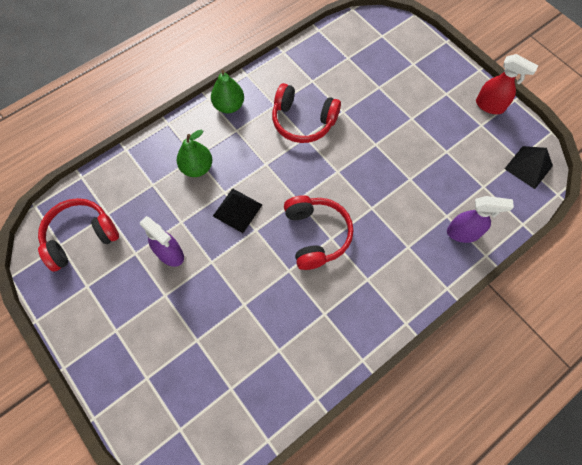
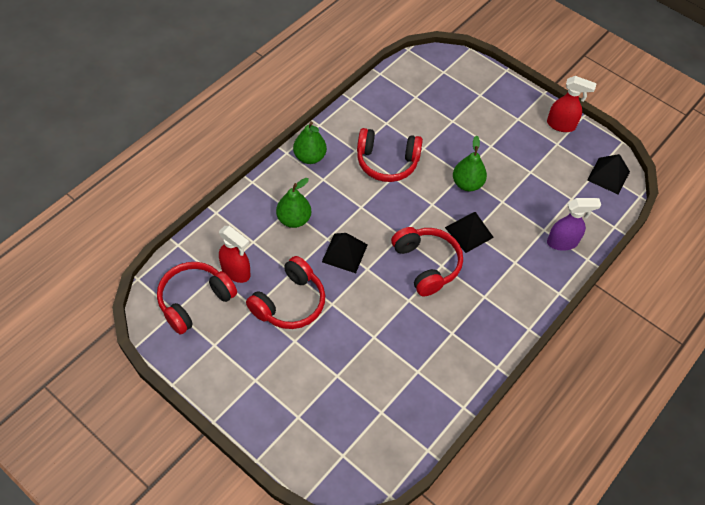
camera: 15 degrees left, 10 degrees down
(128, 213) = (236, 272): none -> red spray bottle
(170, 254) = (289, 302): purple spray bottle -> red headphones
(368, 207) = (469, 232): none -> black pyramid
(378, 155) = (467, 184): none -> green pear

